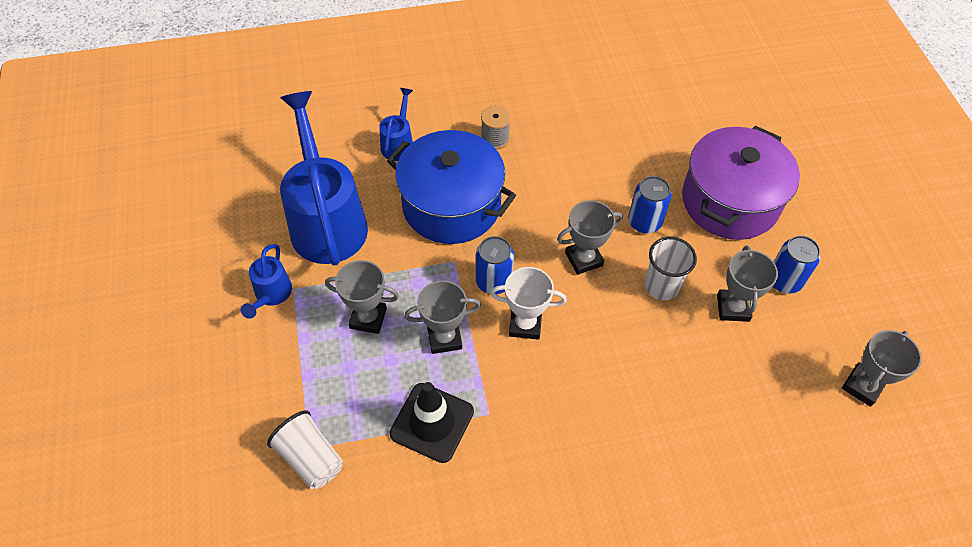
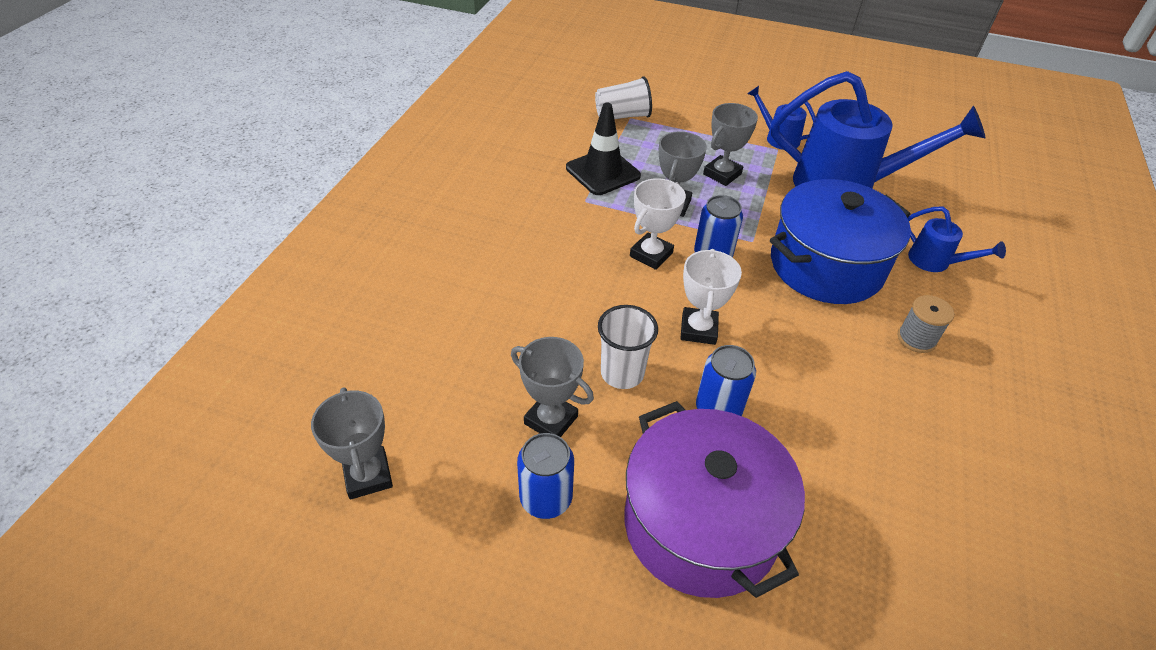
camera: 120 degrees right, 10 degrees down
(583, 259) = (698, 329): grey trophy -> white trophy

